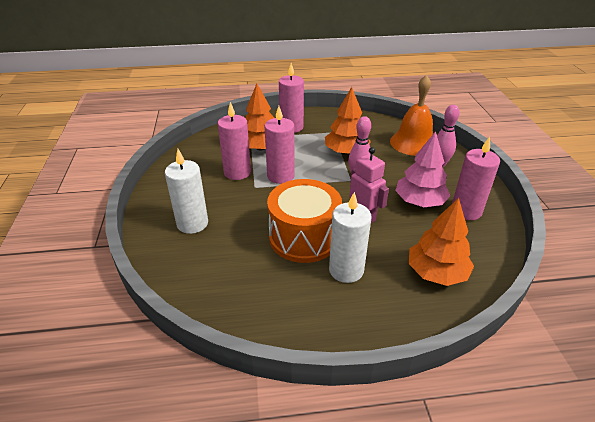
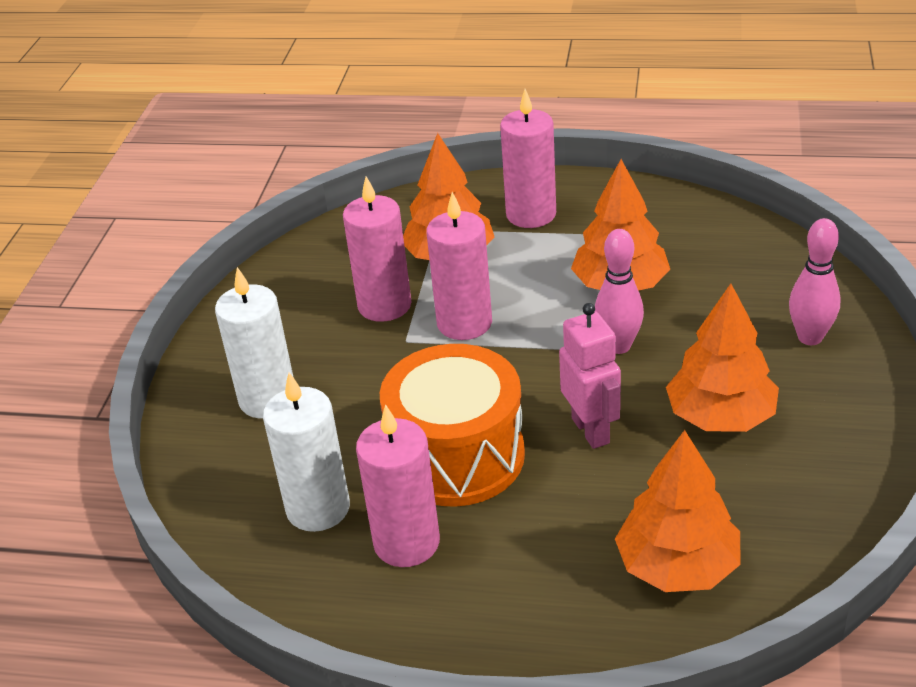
camera: 20 degrees right, 0 degrees up
(346, 270) = (507, 532): white candle -> white candle (318, 508)
(413, 143) = (778, 280): orange bell -> none
(419, 202) = (720, 416): pink tree -> orange tree
(466, 211) = (809, 450): pink candle -> pink candle (406, 542)

